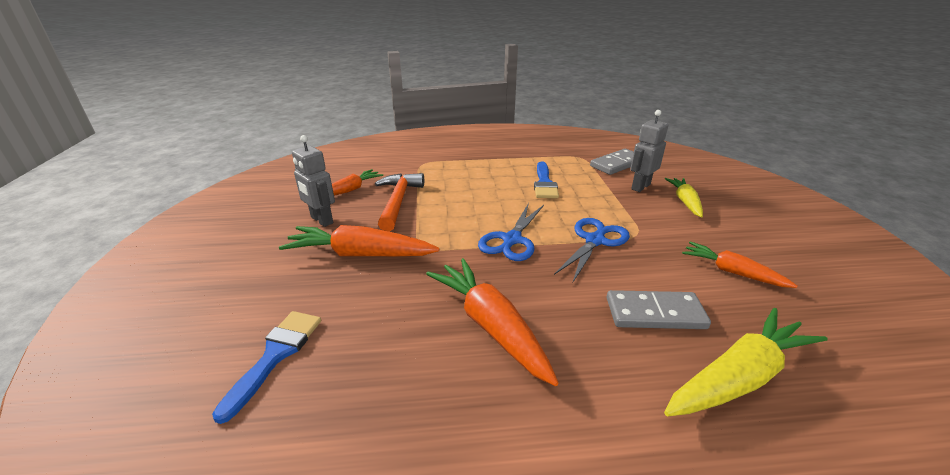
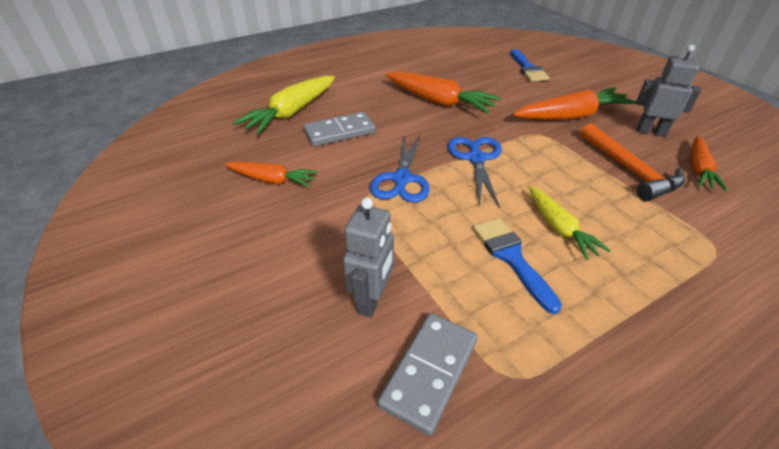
camera: 155 degrees right, 10 degrees up
(685, 202) = (303, 281): yellow carrot -> yellow carrot (559, 228)

